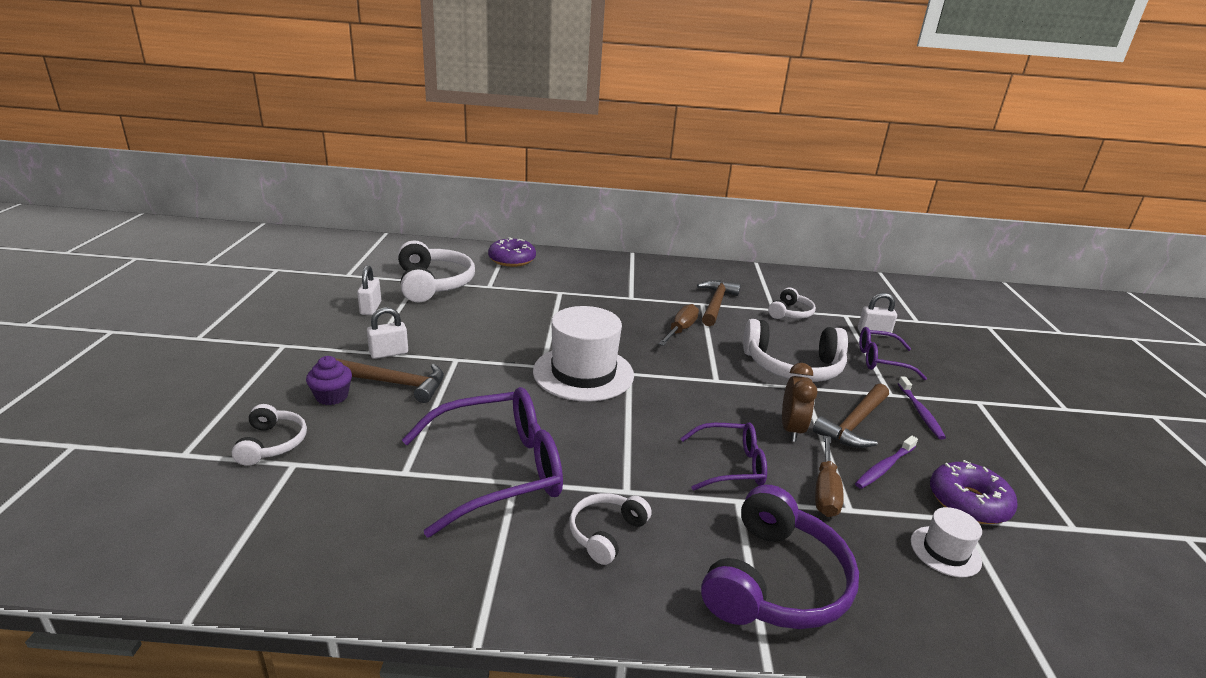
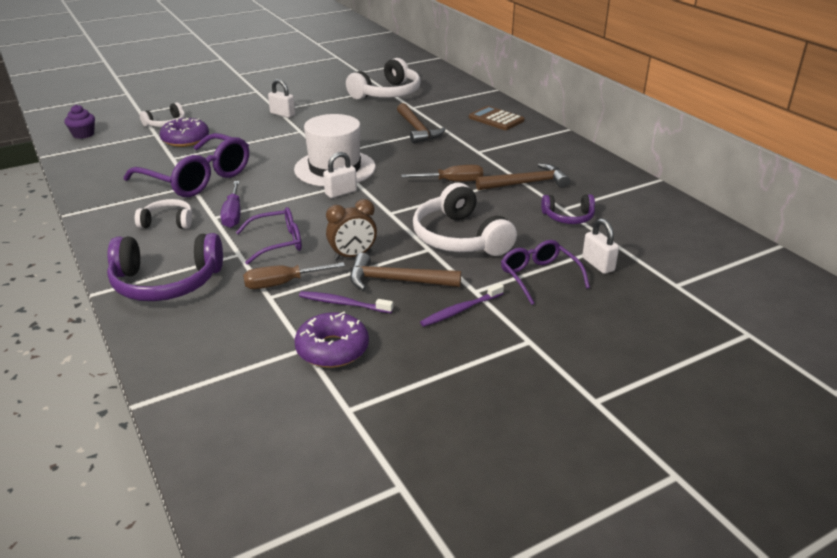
camera: 60 degrees right, 5 degrees up
(332, 396) = (221, 119): purple cupcake -> purple cupcake (83, 134)
(370, 308) = (327, 92): white padlock -> white padlock (341, 193)
(395, 383) = (252, 127): brown hammer -> brown hammer (417, 130)
(512, 260) = (468, 99): purple donut -> purple donut (185, 139)
(573, 266) = (496, 119): none -> brown calculator
(633, 474) = (233, 214): none -> purple screwdriver
(730, 465) = (277, 243): purple glasses -> purple glasses turned 75 degrees counterclockwise
(790, 313) = (568, 217): white headphones -> purple headphones
(945, 551) = (253, 344): white hat -> none

